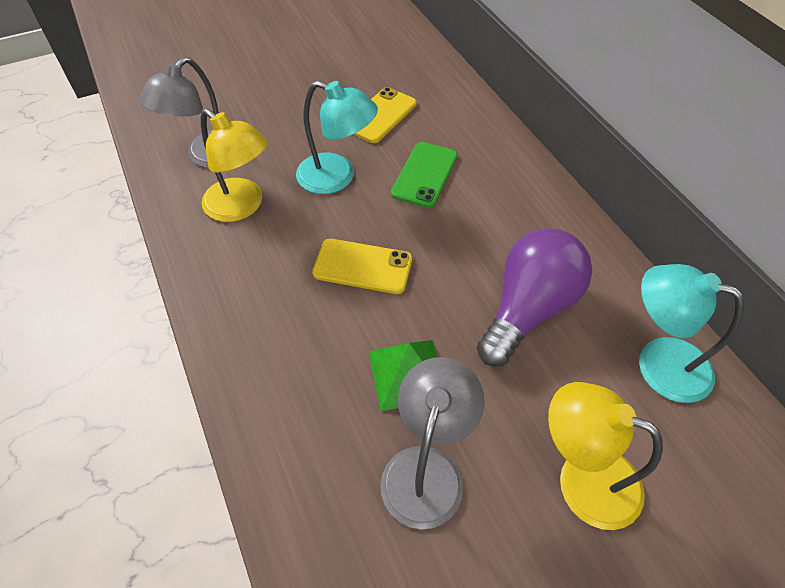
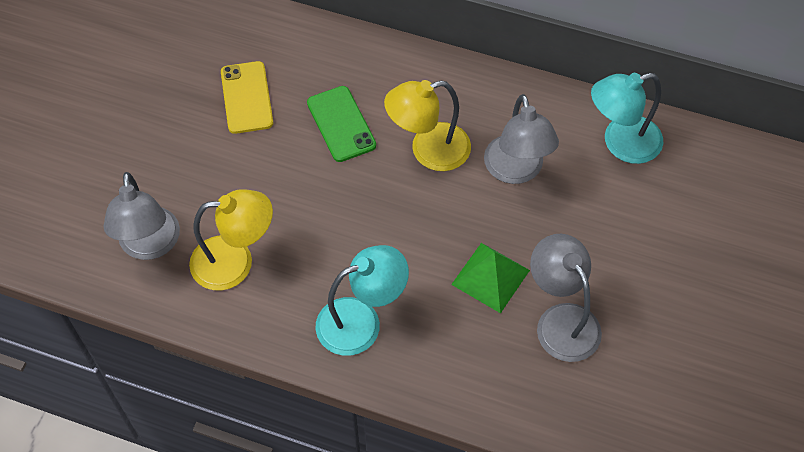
camera: 45 degrees left, 5 degrees up
(337, 177) = (278, 179): turquoise lamp -> turquoise lamp (361, 321)
(362, 266) = (380, 232): yellow phone -> none
(528, 309) = (516, 171): purple light bulb -> grey lamp
(582, 478) = (644, 250): yellow lamp -> yellow lamp (428, 150)

